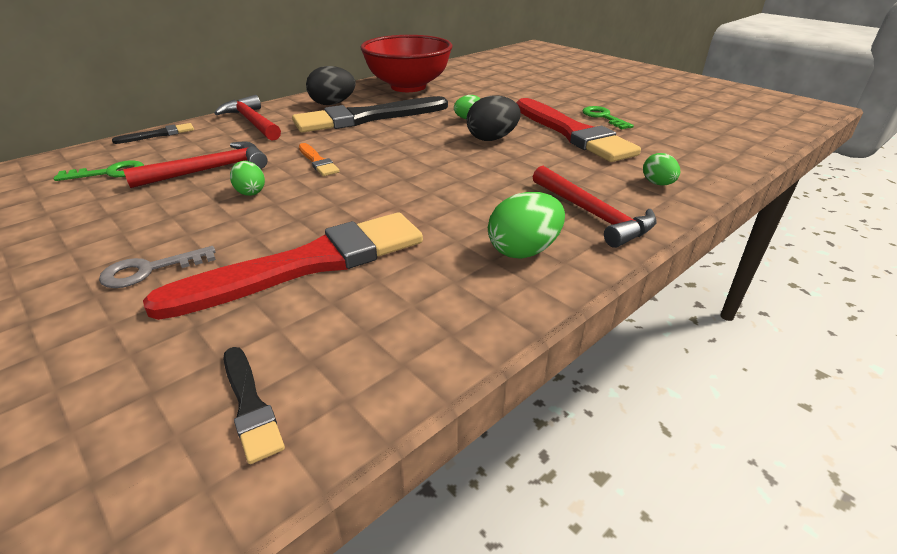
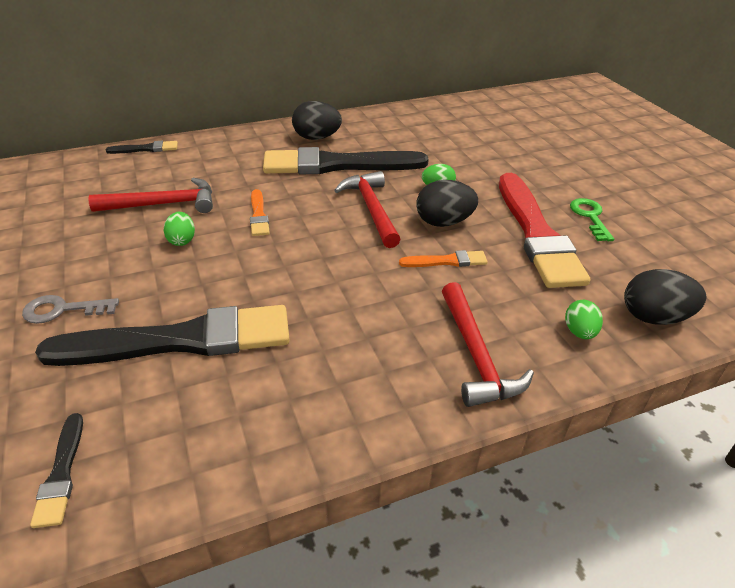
camera: 20 degrees right, 5 degrees up
(109, 173) = (87, 189): green key -> none
(252, 122) = (231, 149): red hammer -> red hammer (371, 209)
(308, 264) = (181, 340): red brush -> black brush
(408, 87) = (405, 127): red bowl -> none
(516, 161) = (447, 261): none -> orange brush
(523, 251) = (375, 382): green egg -> none
(701, 165) = (653, 317): none -> black egg

